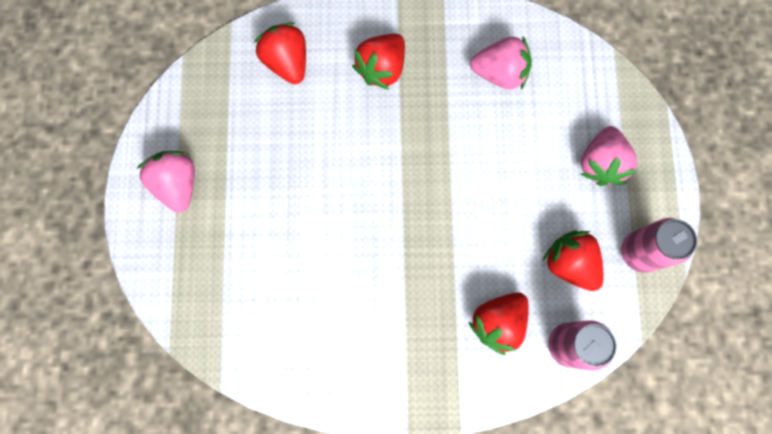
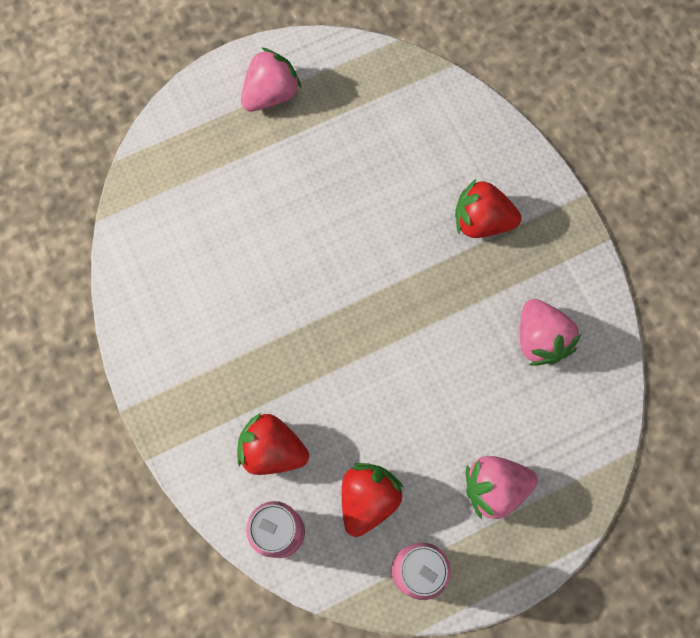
camera: 65 degrees right, 5 degrees down
(287, 62) = (440, 132): red strawberry -> none

